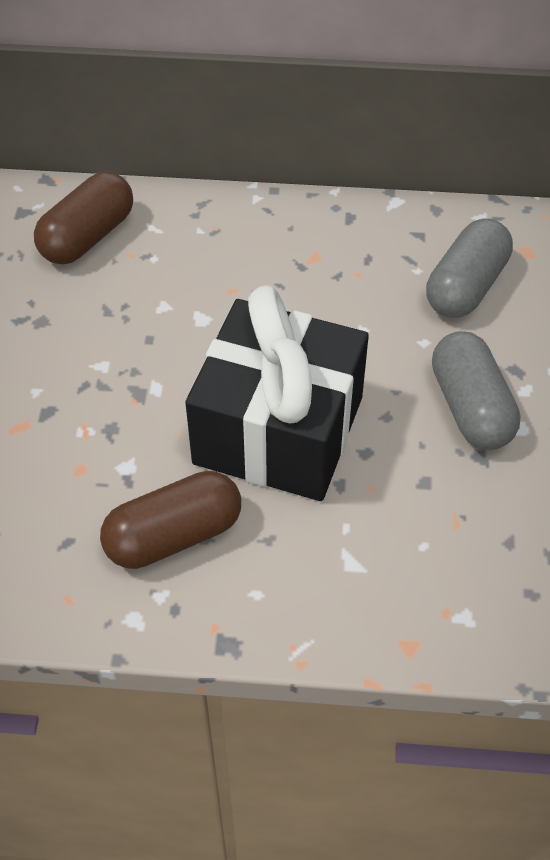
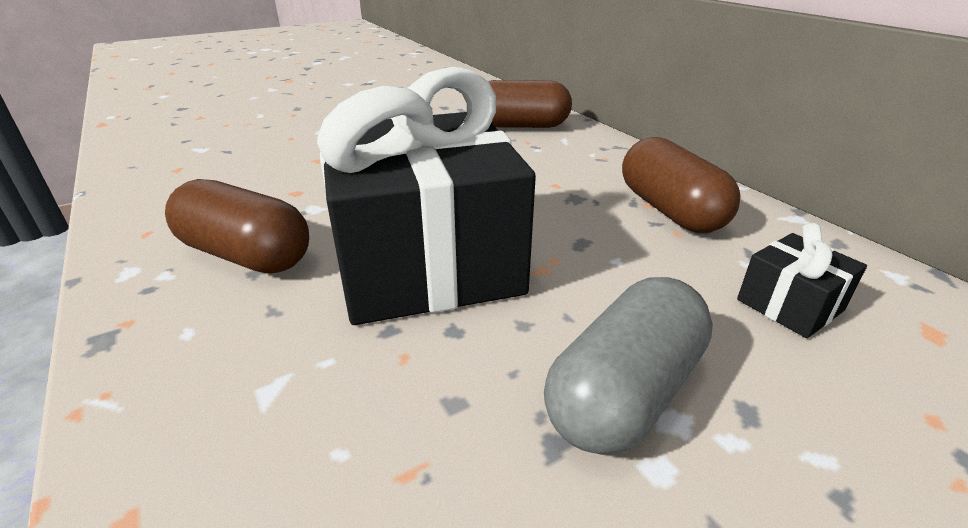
camera: 55 degrees right, 20 degrees down
(330, 255) = (670, 210): none -> brown capsule
(466, 286) = (789, 305): grey capsule -> black gift

